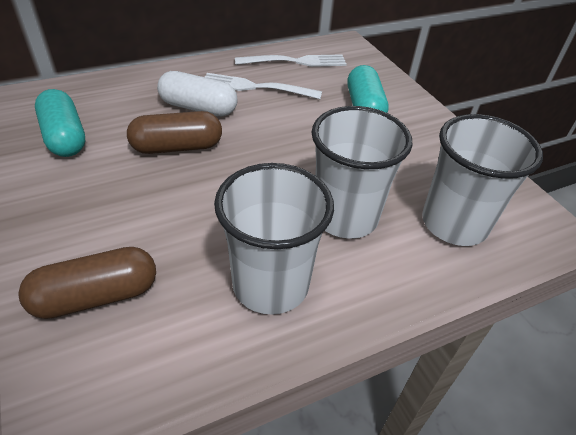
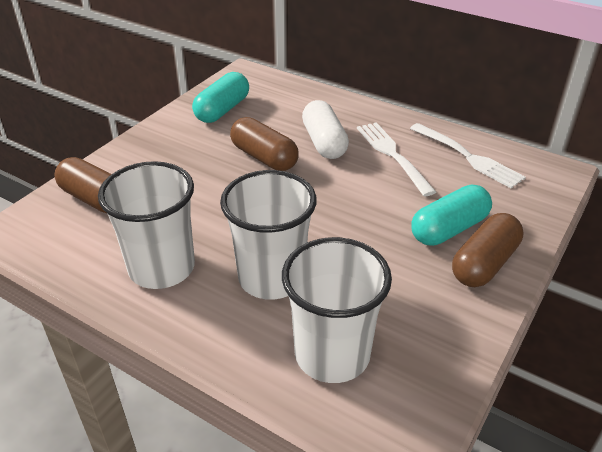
camera: 60 degrees right, 5 degrees down
(410, 113) = (484, 264): none -> brown capsule

